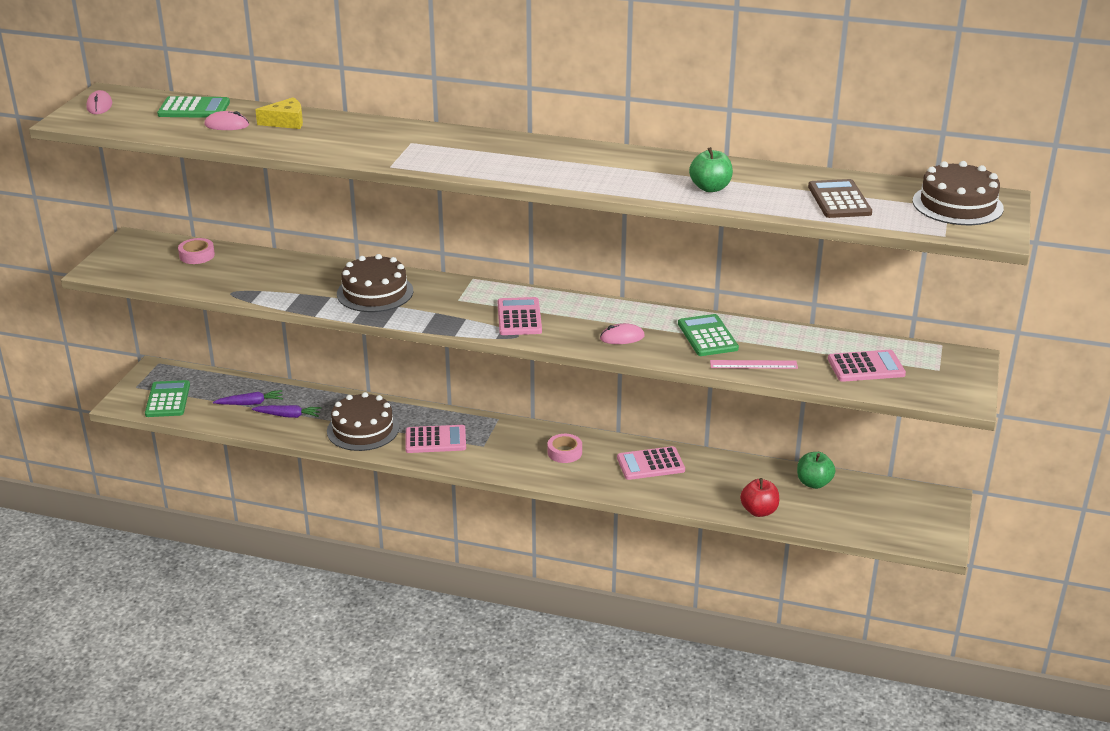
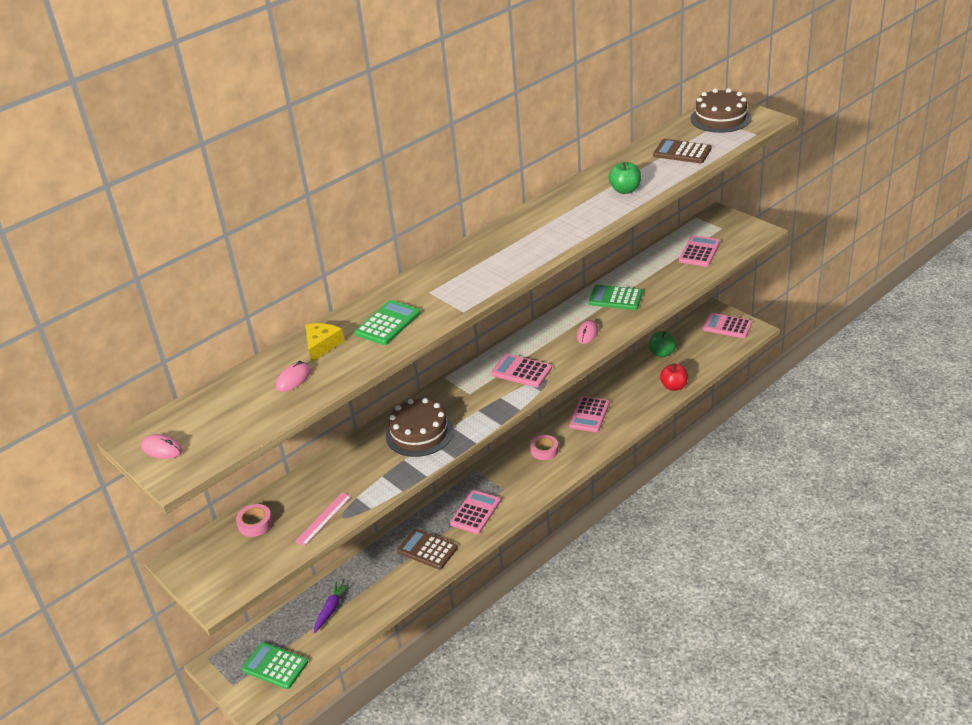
camera: 55 degrees left, 5 degrees up
(194, 109) = (236, 391): green calculator -> green calculator (388, 323)
(288, 416) = (370, 590): purple carrot -> none
(363, 429) = (427, 549): brown cake -> brown calculator
(753, 364) = (664, 291): pink ruler -> pink ruler (323, 518)
(923, 520) = (727, 326): none -> pink calculator

